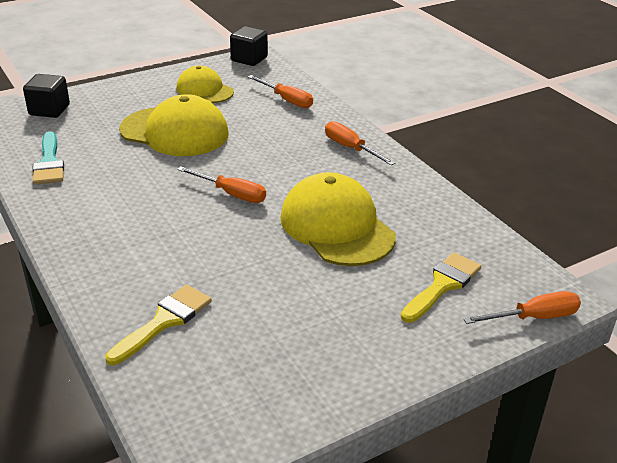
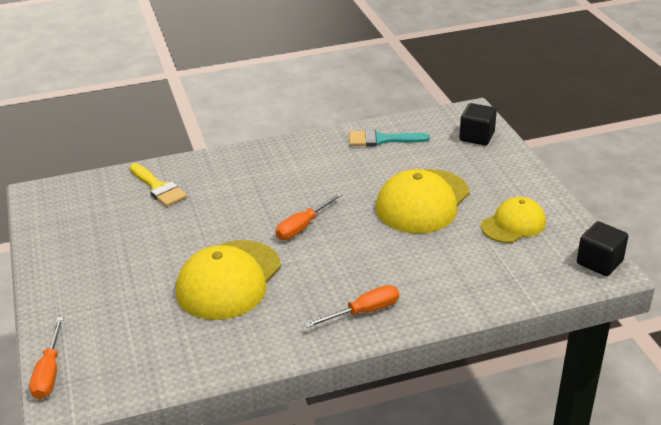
camera: 105 degrees right, 0 degrees up
(287, 100) = (484, 280): orange screwdriver -> none
(336, 226) = (229, 280): yellow cap -> yellow cap turned 135 degrees clockwise
(442, 285) = (119, 327): yellow brush -> none

